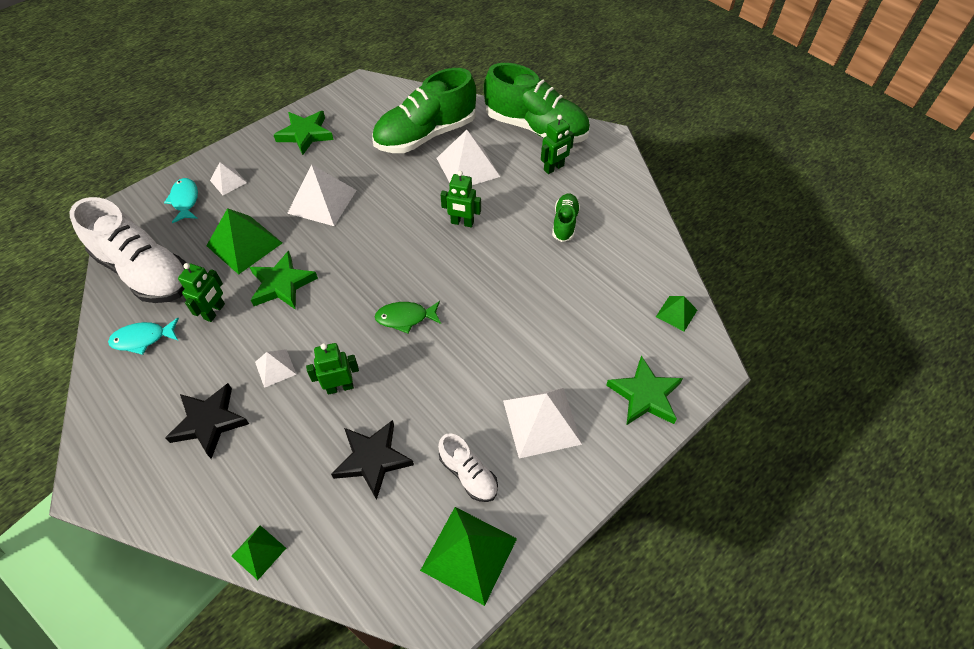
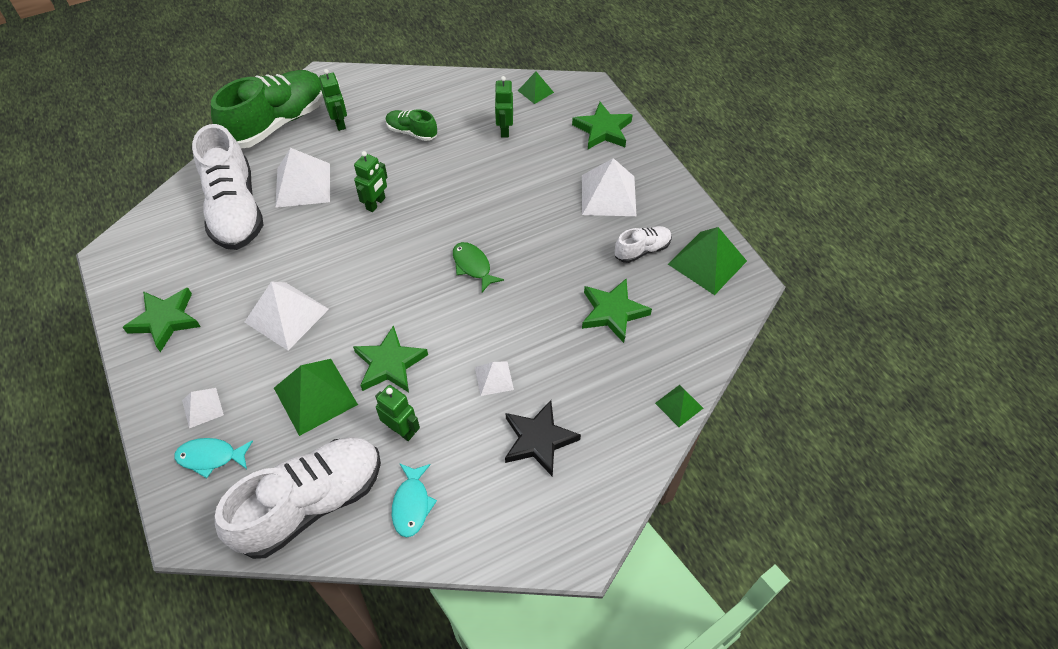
camera: 75 degrees left, 0 degrees up
(340, 387) = (533, 327): green robot -> green robot (504, 130)
(373, 459) = (613, 312): black star -> green star
(405, 318) = (473, 266): green fish -> green fish turned 135 degrees clockwise
(426, 135) = (235, 210): green shoe -> white shoe

